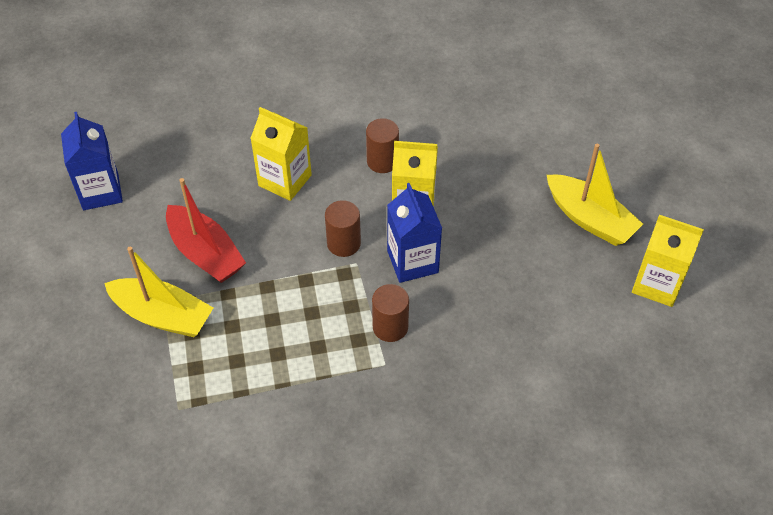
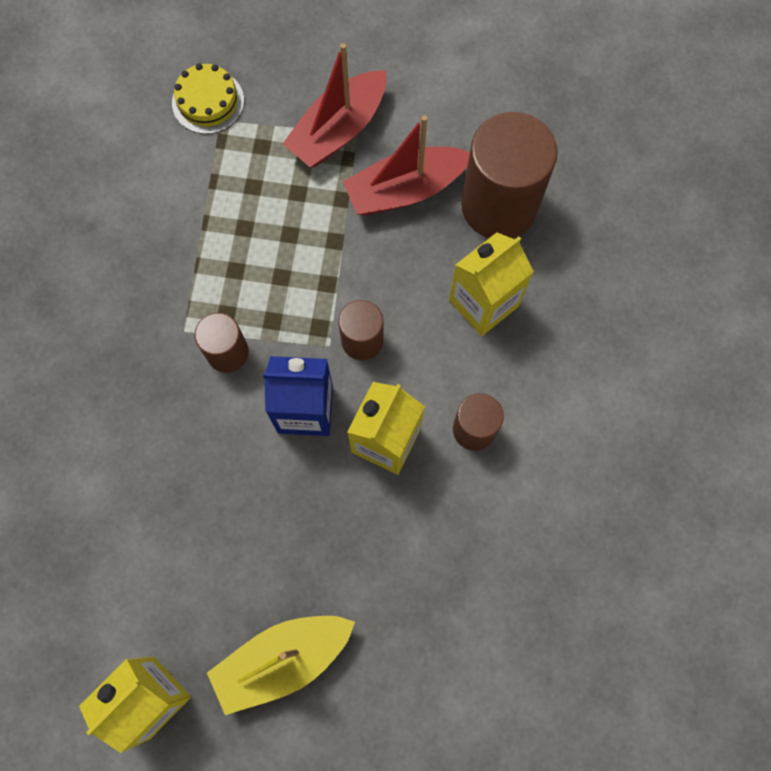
camera: 110 degrees right, 20 degrees up
(100, 191) = (536, 102): blue carton -> none
(161, 426) = (208, 101): none -> yellow cake
(163, 316) = (338, 130): yellow boat -> red boat
(200, 191) = (499, 205): none -> brown cylinder

